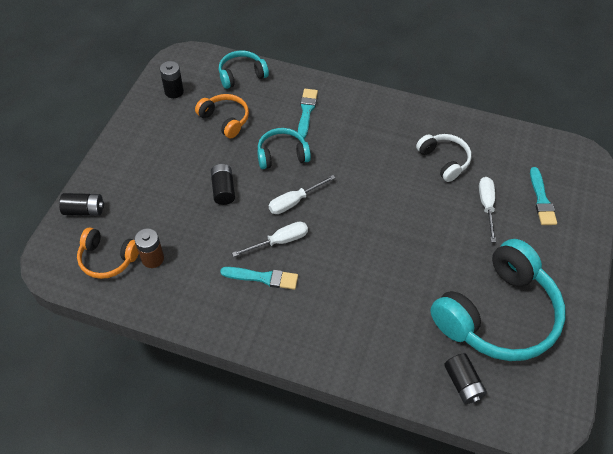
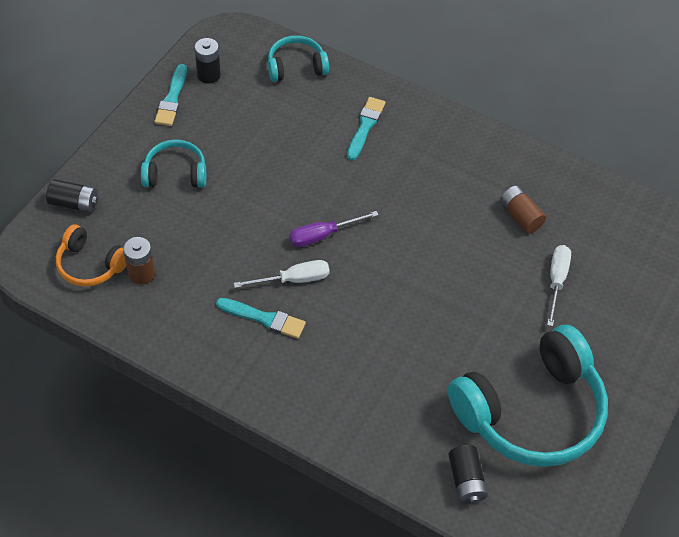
camera: 10 degrees right, 0 degrees up
(223, 190) = (241, 207): black battery -> none
(225, 119) = (263, 120): orange headphones -> none
(282, 155) = (322, 176): turquoise headphones -> turquoise headphones (175, 173)
(294, 201) = (323, 235): white screwdriver -> purple screwdriver
(444, 160) = (520, 216): white headphones -> brown battery
(541, 199) = (628, 285): turquoise brush -> turquoise brush (172, 99)

